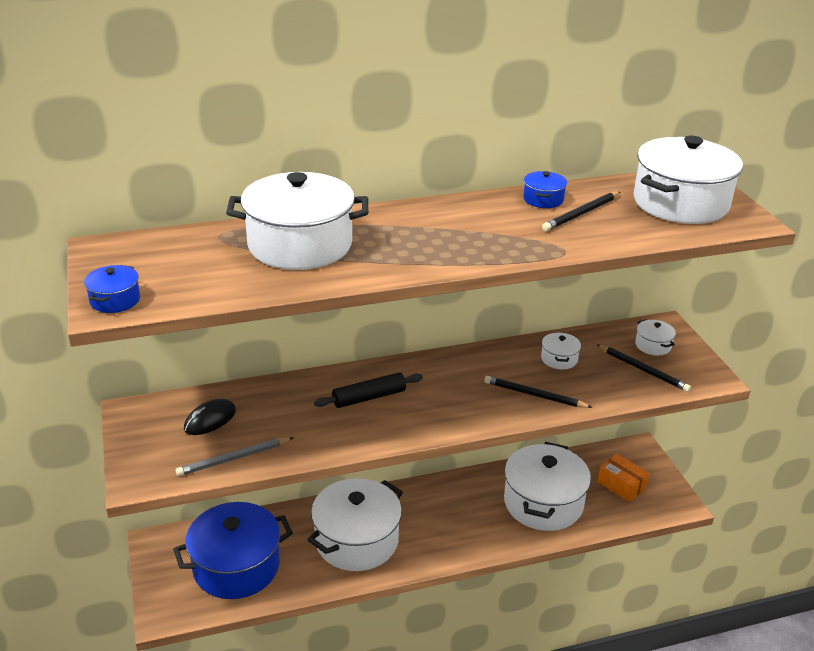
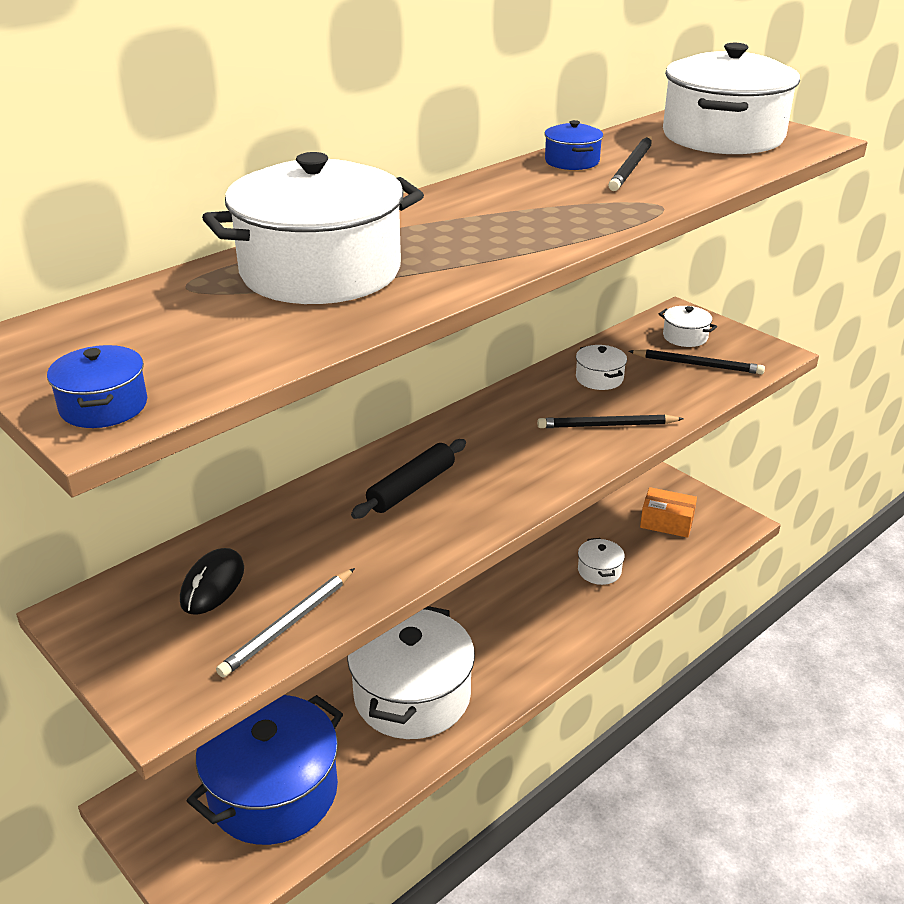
camera: 25 degrees left, 0 degrees up
(543, 503) = (599, 571): white pot -> white pot, size x0.43

